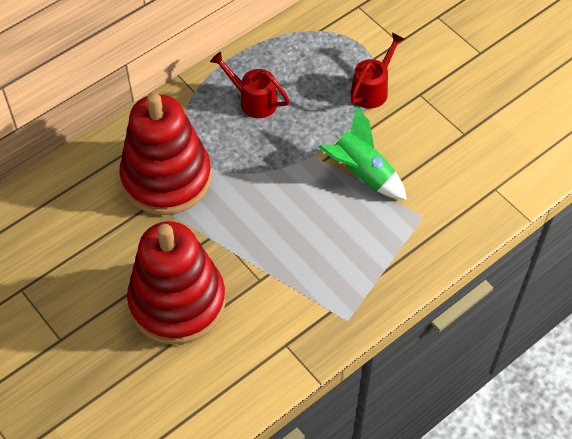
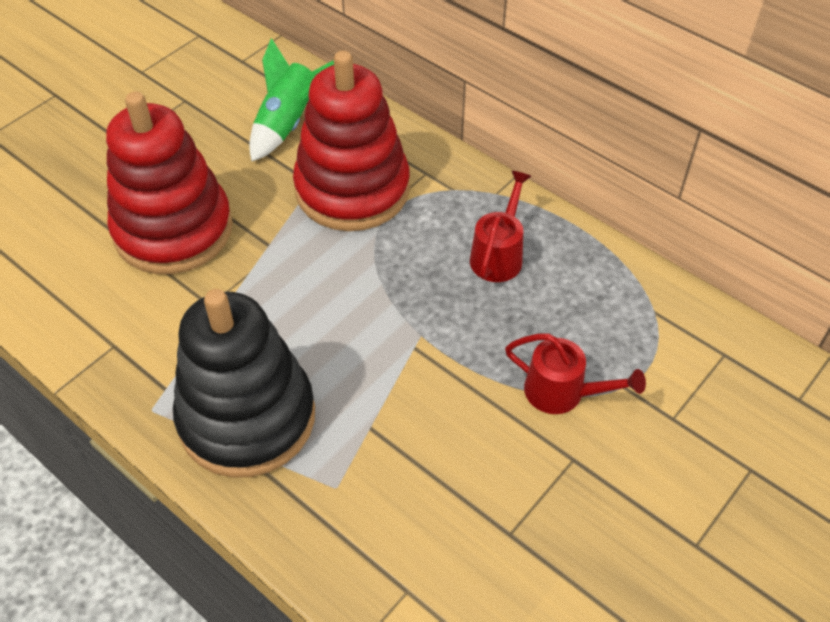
camera: 80 degrees right, 5 degrees down
(361, 173) = (400, 397): green rocket -> green rocket (288, 124)
(363, 261) = (247, 418): none -> black stacking toy

